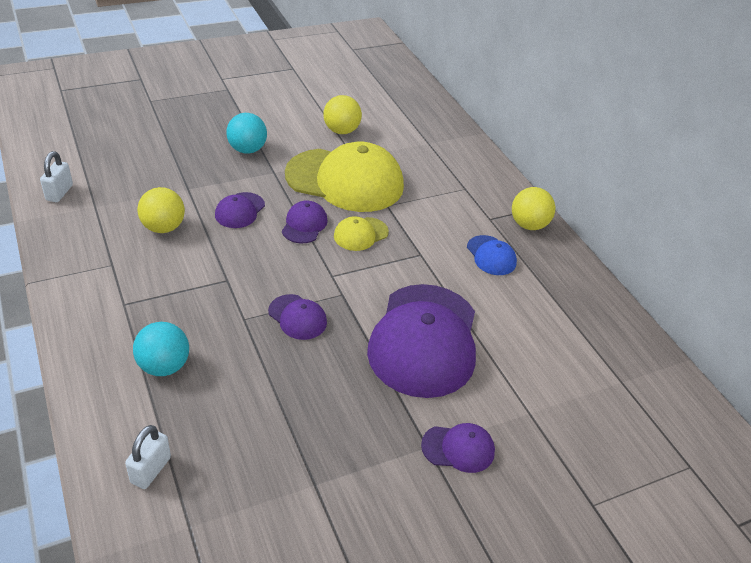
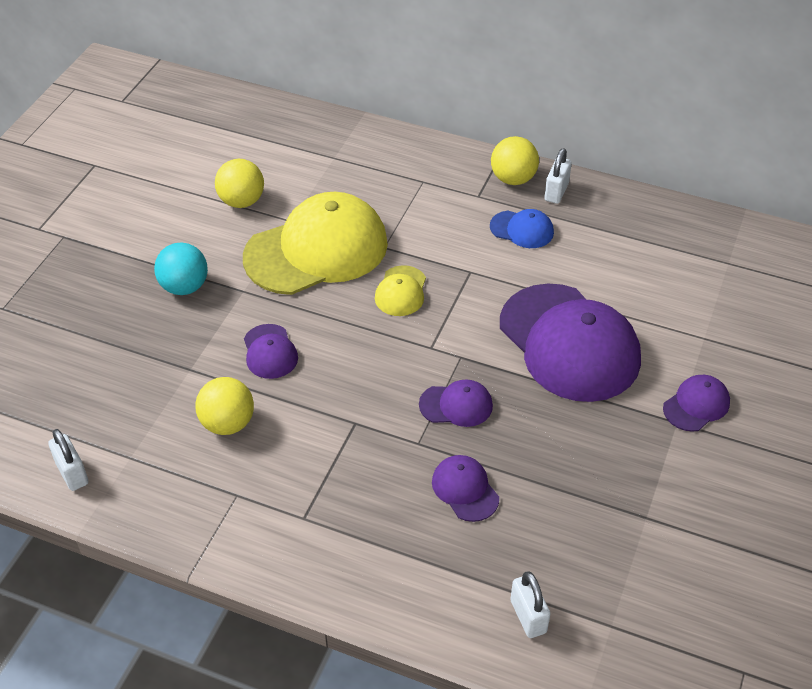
camera: 40 degrees left, 5 degrees up
(164, 366) = (417, 536): turquoise ball -> none
(304, 225) = (344, 320): purple cap -> purple cap (465, 489)
(548, 251) = (556, 192): none -> white padlock

